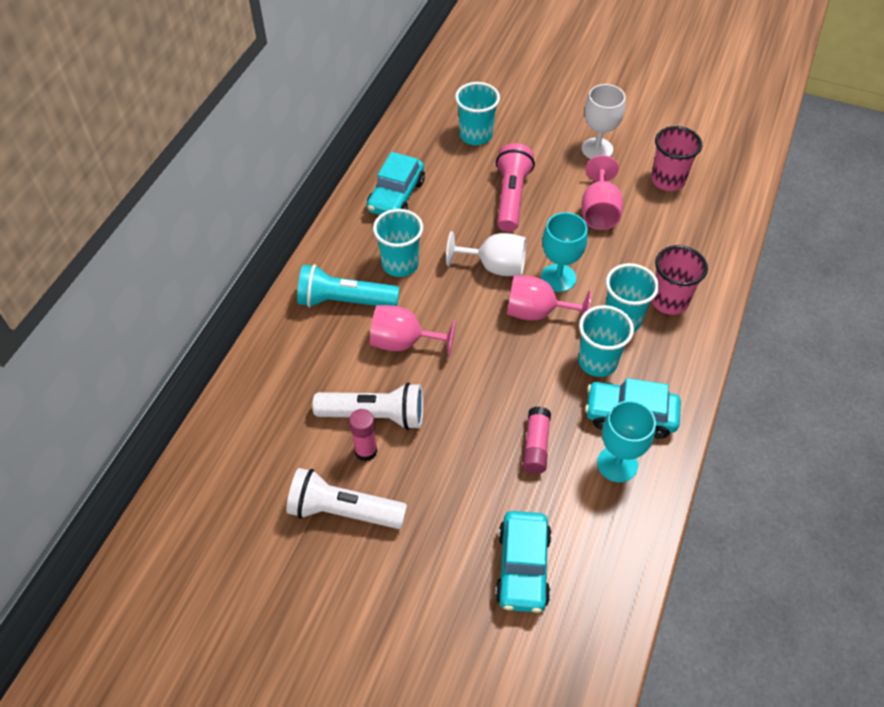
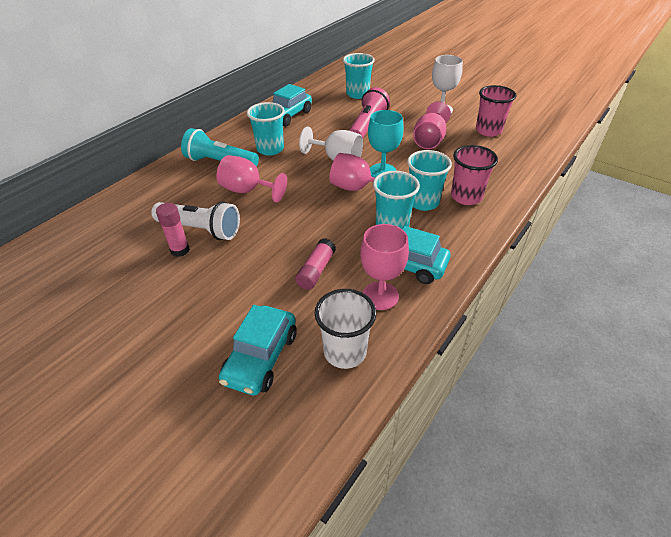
camera: 15 degrees right, 10 degrees down
(343, 511) = (138, 286): white flashlight -> none
(604, 540) = (345, 352): none -> white cup
(617, 464) = (380, 296): turquoise goblet -> pink goblet

